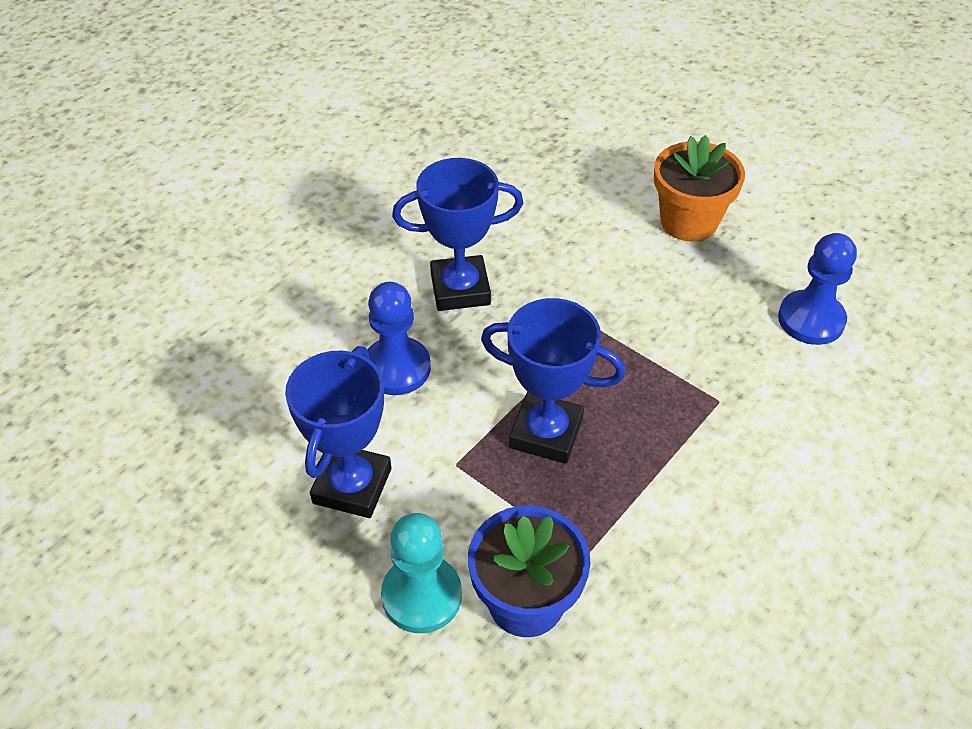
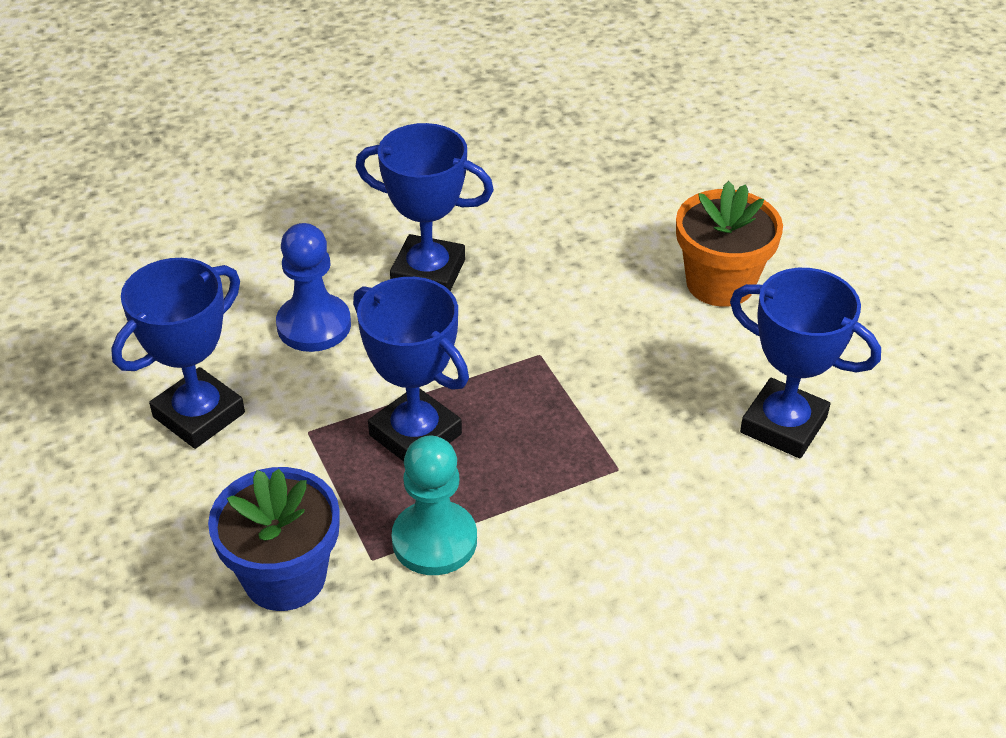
camera: 25 degrees right, 5 degrees down
(422, 596) = (193, 533): turquoise pawn -> turquoise pawn (434, 540)
(811, 320) = (783, 425): blue pawn -> blue trophy

